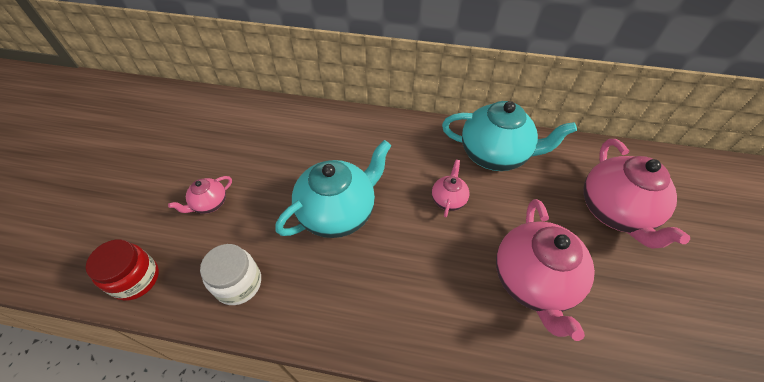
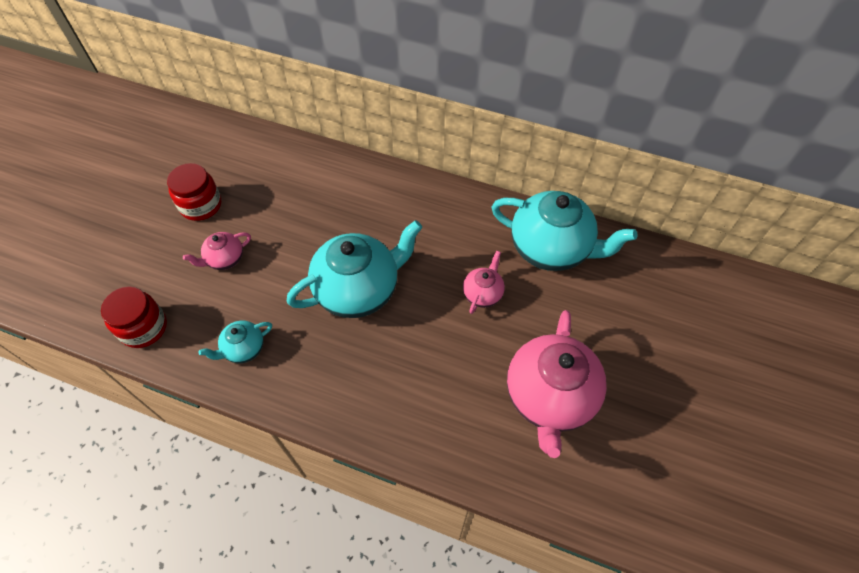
camera: 10 degrees right, 5 degrees up
(182, 160) = (201, 205): none -> red jar
(238, 283) = (243, 349): white jar -> turquoise teapot
(614, 211) = (668, 336): pink teapot -> none

